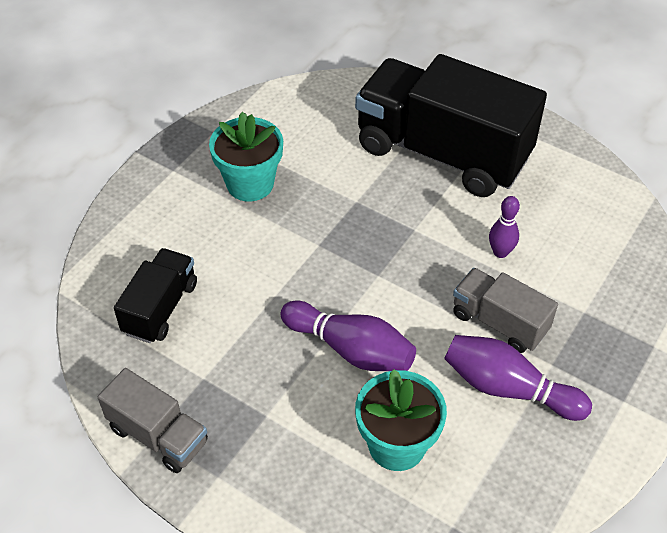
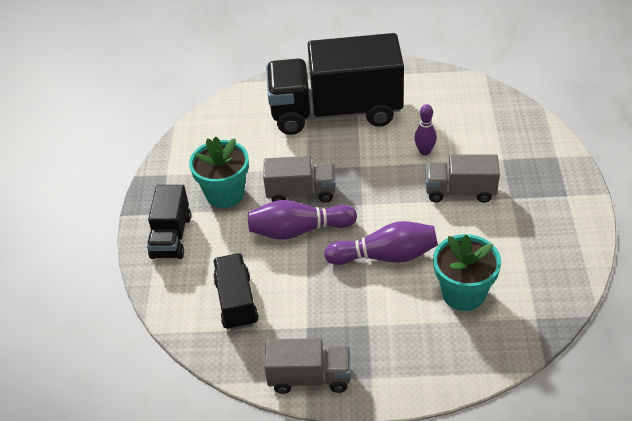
camera: 30 degrees left, 5 degrees down
(161, 201) = (171, 237): none -> black truck
(326, 225) = (301, 193): none -> grey truck
(508, 388) = (498, 225): purple bowling pin -> purple bowling pin (298, 230)

